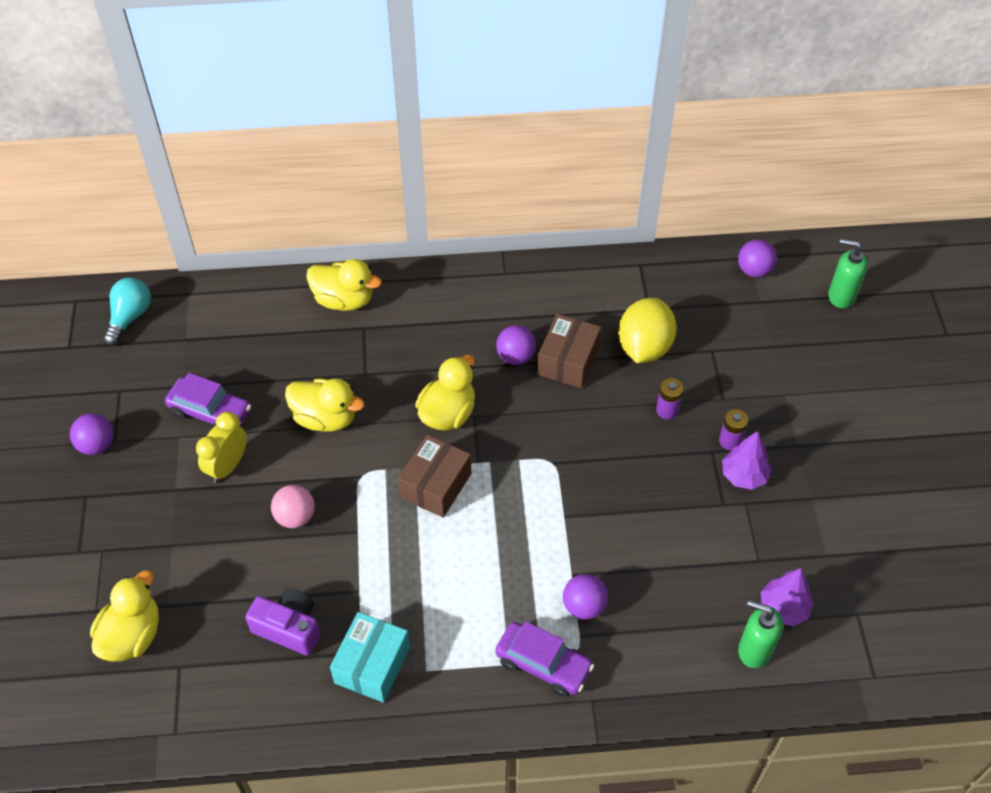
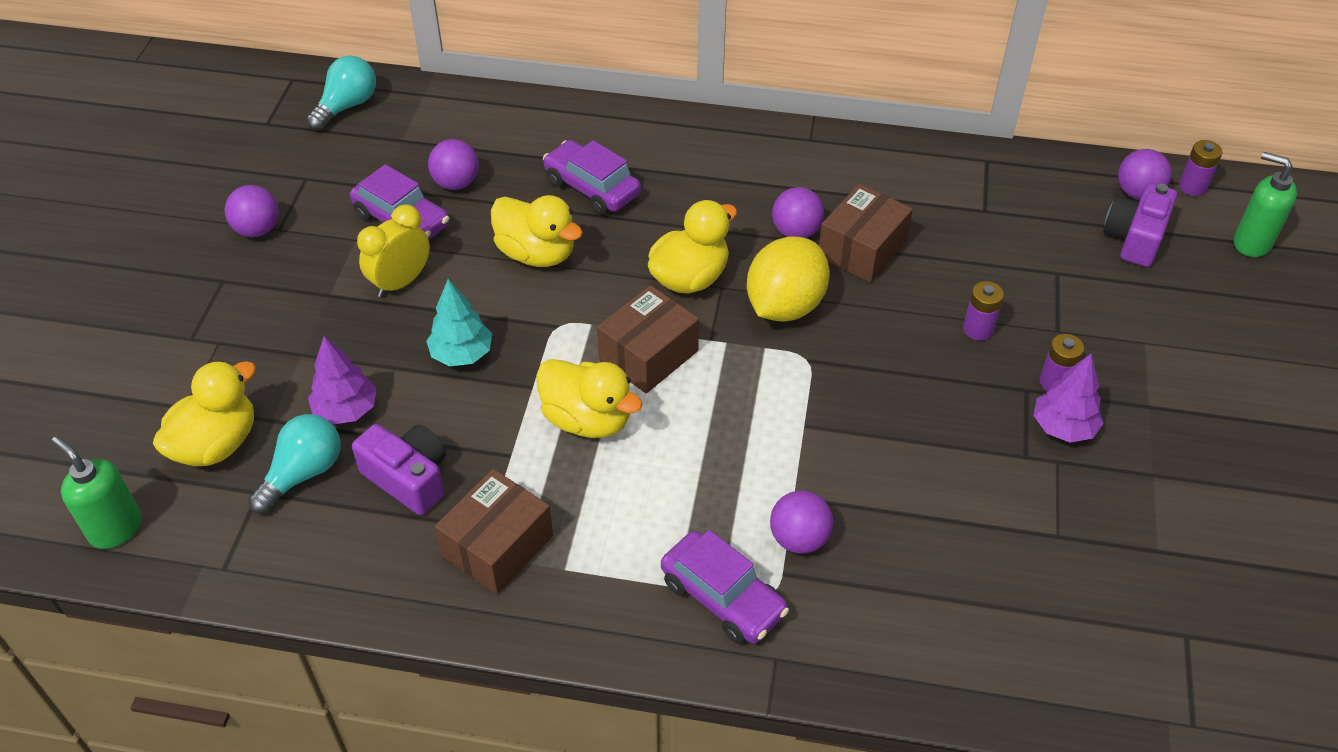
camera: 15 degrees right, 5 degrees down
(208, 643) = (303, 473): none -> turquoise light bulb
(242, 369) = (456, 183): none -> purple ball
(295, 517) = (461, 354): pink ball -> turquoise tree
(344, 300) = (603, 133): yellow duck -> yellow duck (587, 419)
(350, 351) = (592, 188): none -> purple car
(372, 665) = (498, 546): turquoise box -> brown box
(644, 347) = (967, 252): yellow lemon -> yellow lemon (785, 306)
(754, 650) = (1022, 648): green soap dispenser -> green soap dispenser (115, 528)
(760, 309) = (1134, 238): none -> purple camera
(783, 608) = (1078, 604): purple tree -> purple tree (346, 410)
(791, 257) = (1192, 187): none -> purple battery

